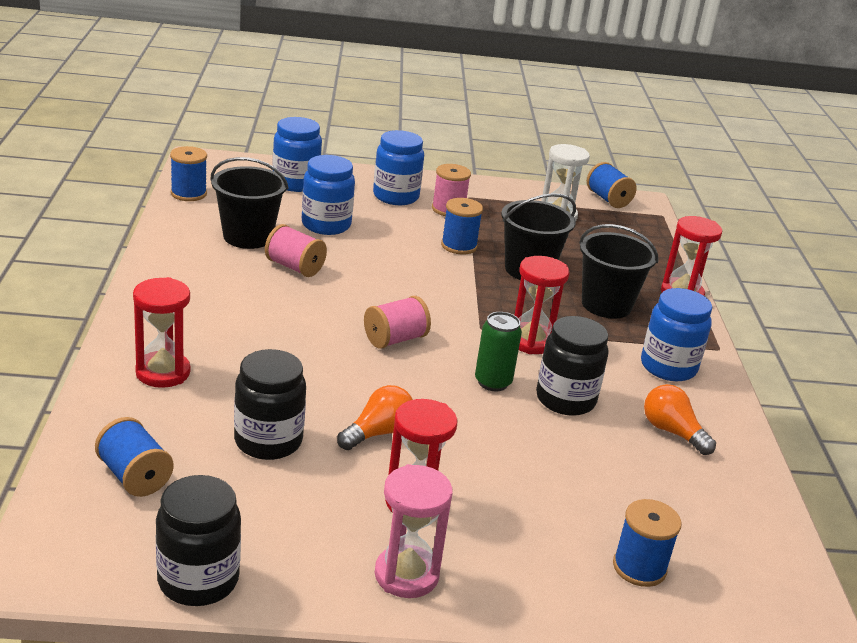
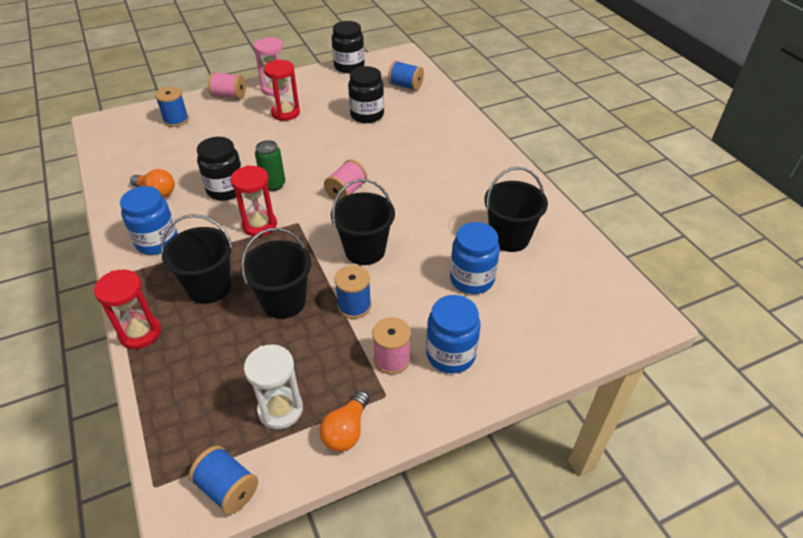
camera: 160 degrees right, 15 degrees up
(163, 372) = (445, 127): red hourglass -> none
(188, 193) = (600, 265): blue spool -> none
(294, 267) = (452, 223): pink spool -> pink spool (229, 96)
(295, 183) = (546, 326): blue jar -> none
(378, 433) = (320, 135): orange light bulb -> orange light bulb (346, 431)
(417, 278) = (365, 250): none -> black bucket

